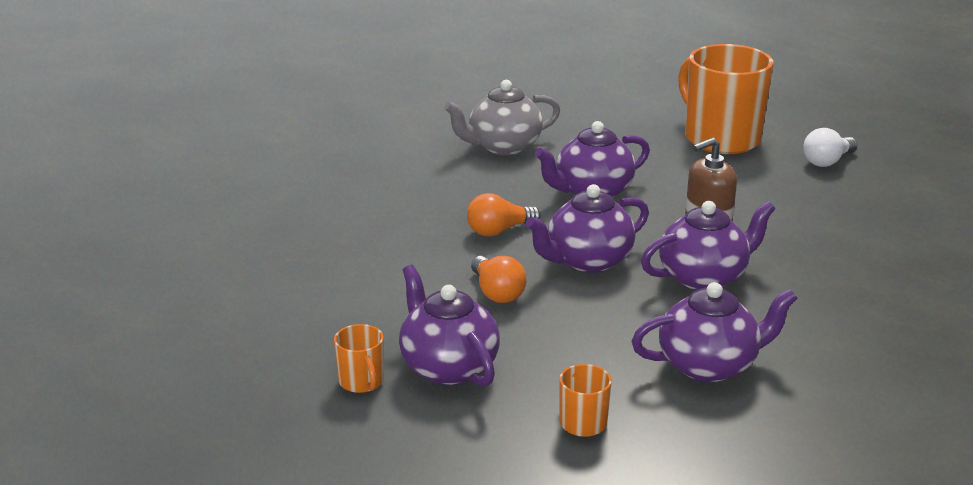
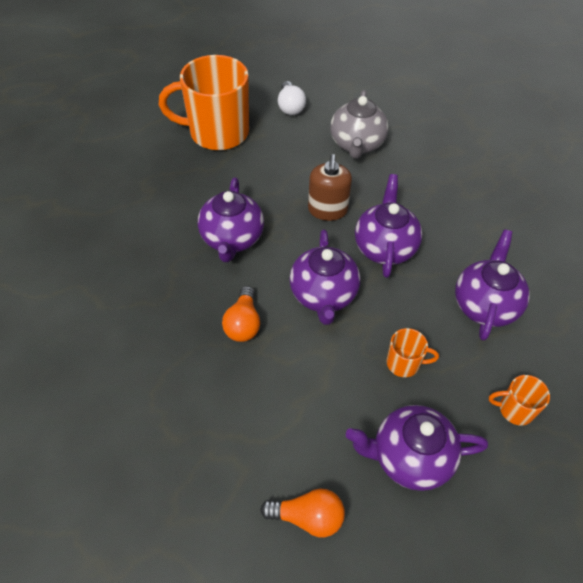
camera: 60 degrees left, 25 degrees up
(362, 382) = (399, 530): orange mug -> orange mug (404, 363)
(497, 293) = (329, 372): orange light bulb -> orange light bulb (308, 517)
(503, 147) = (117, 251): grey teapot -> grey teapot (356, 144)

